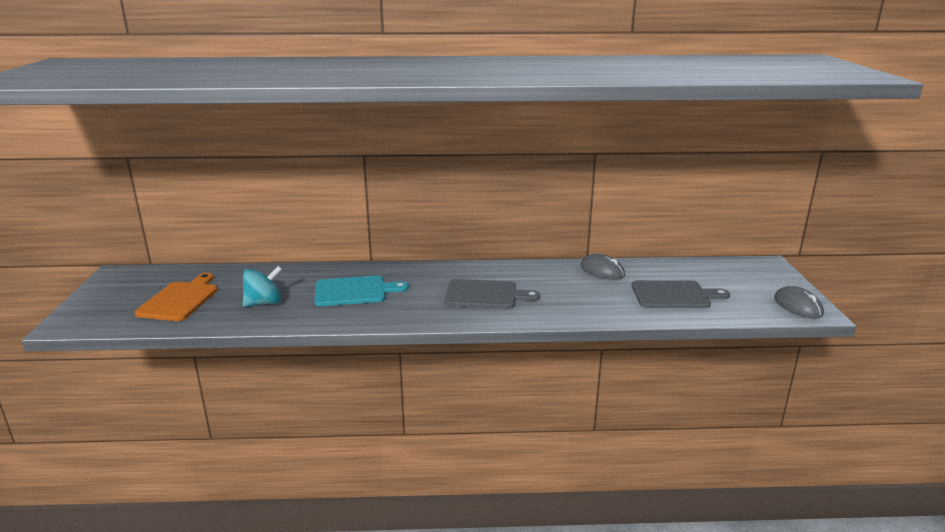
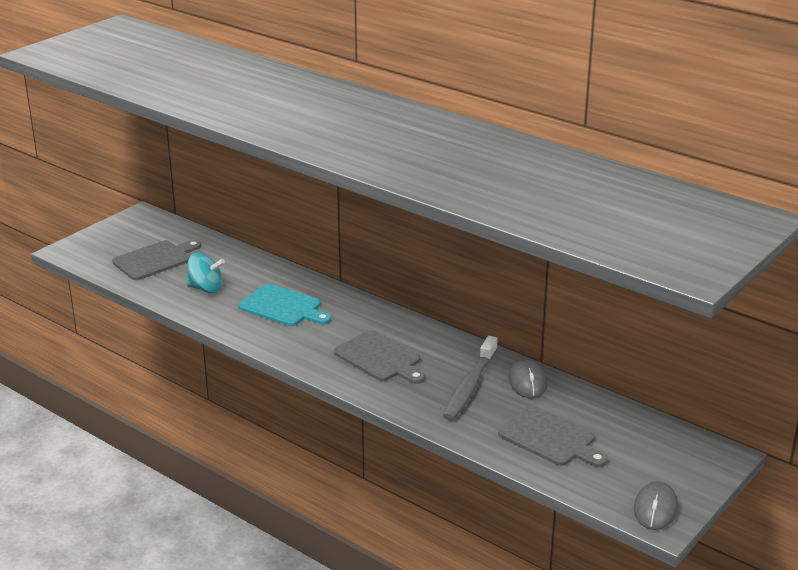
camera: 40 degrees right, 5 degrees up
(180, 300) = (155, 260): orange cutting board -> grey cutting board
(573, 287) = (469, 386): none -> grey toothbrush

